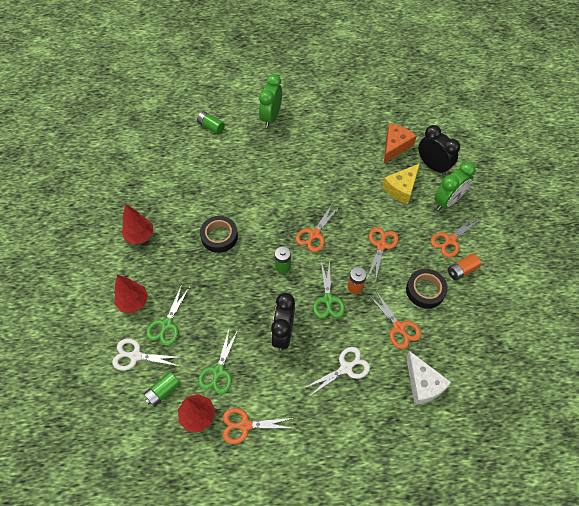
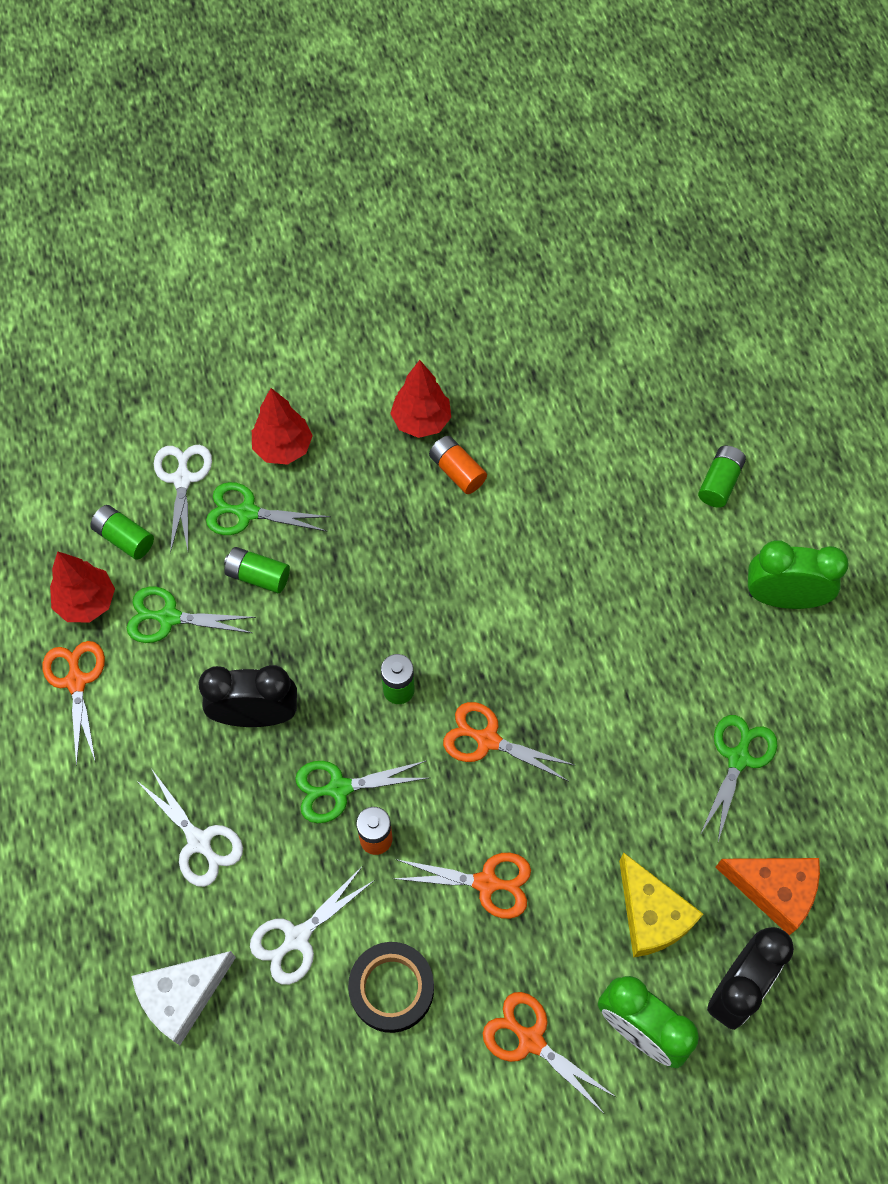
camera: 80 degrees right, 5 degrees up
(205, 323) = (258, 576): none -> green battery
(219, 236) = (447, 559): black tape -> none
(338, 146) = (738, 758): none -> green scissors
(399, 328) = (297, 938): orange scissors -> white scissors
(401, 188) = (651, 915): yellow cheese -> yellow cheese turned 150 degrees counterclockwise
(462, 270) = (456, 1070): orange battery -> orange battery (457, 471)

